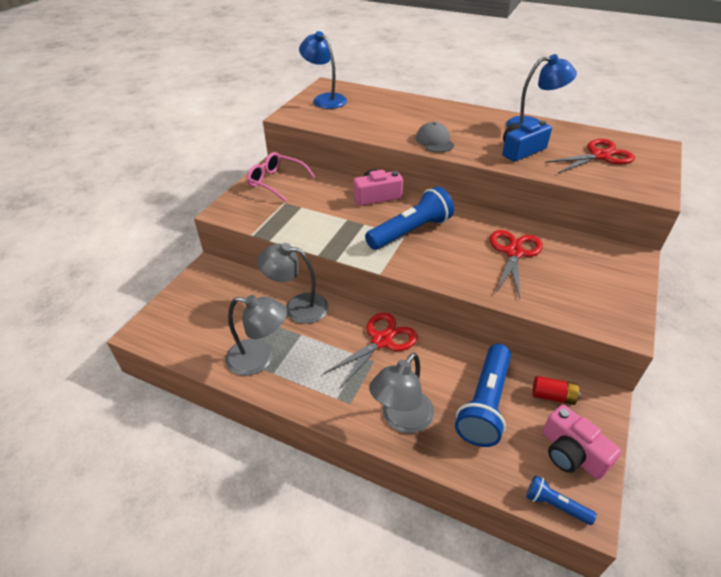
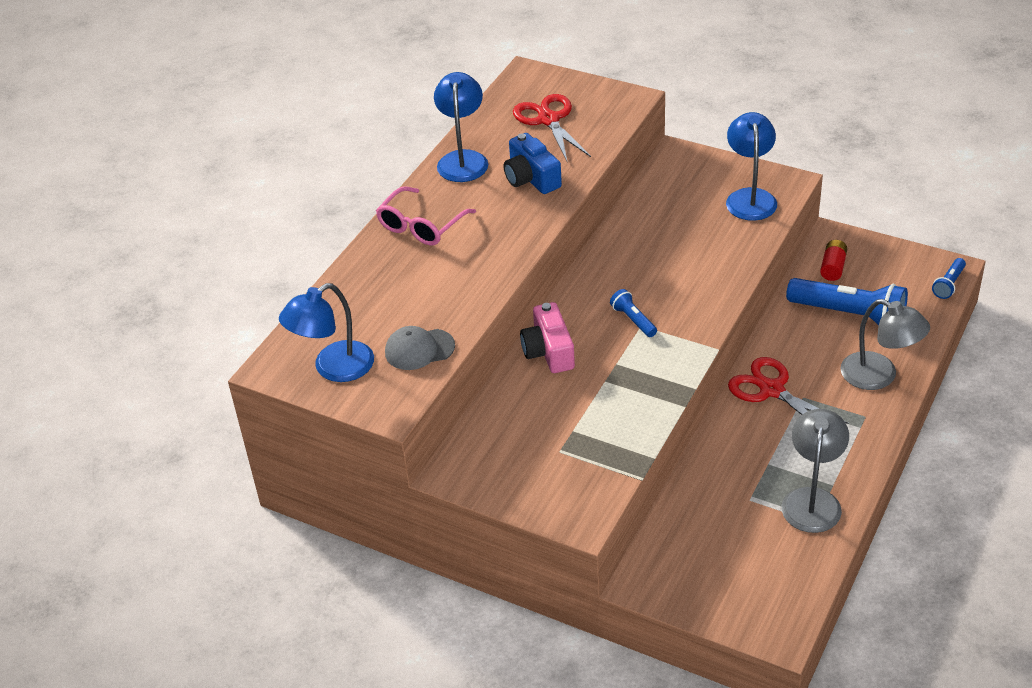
camera: 85 degrees left, 0 degrees up
(276, 182) = (500, 465): pink glasses -> pink glasses (421, 226)
(297, 307) = (719, 470): grey lamp -> none
(411, 232) = (633, 320): blue flashlight -> blue flashlight, size x0.48
(434, 141) = (498, 251): grey cap -> grey cap (419, 349)
(514, 252) = (673, 238): red scissors -> none
(571, 453) = (895, 266): pink camera -> none
(588, 300) = (750, 197): none -> blue lamp

